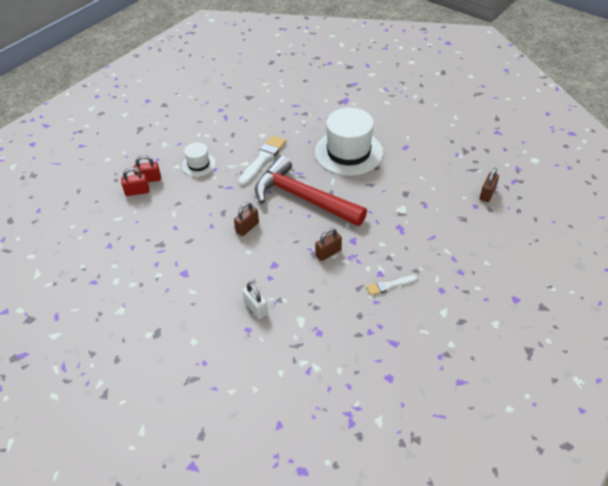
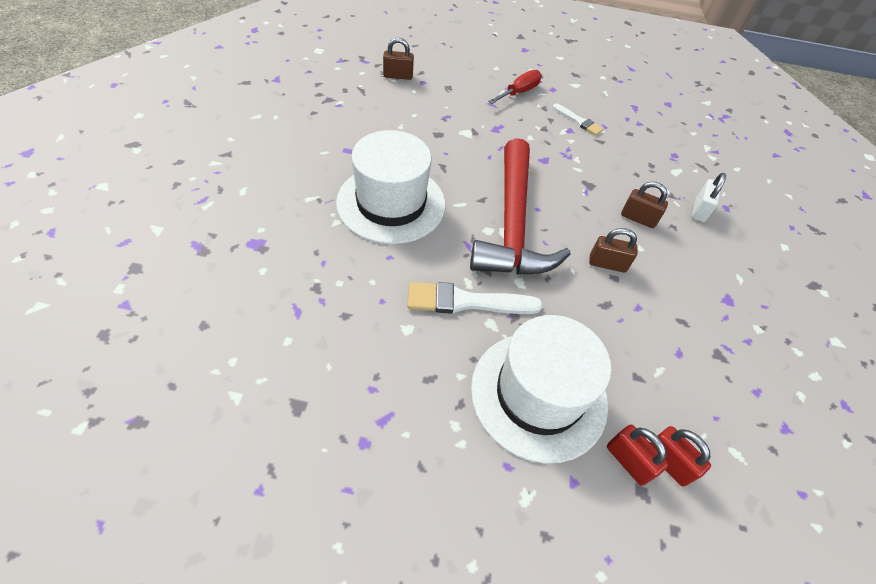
camera: 125 degrees left, 5 degrees up
(198, 164) = (538, 394): white hat -> white hat, size x2.01
(328, 253) = (578, 175): brown padlock -> brown padlock (638, 218)
(443, 262) = (519, 92): none -> red screwdriver

